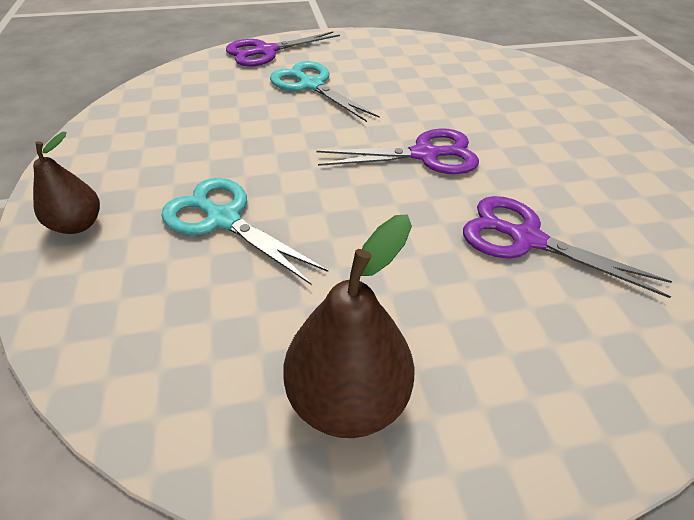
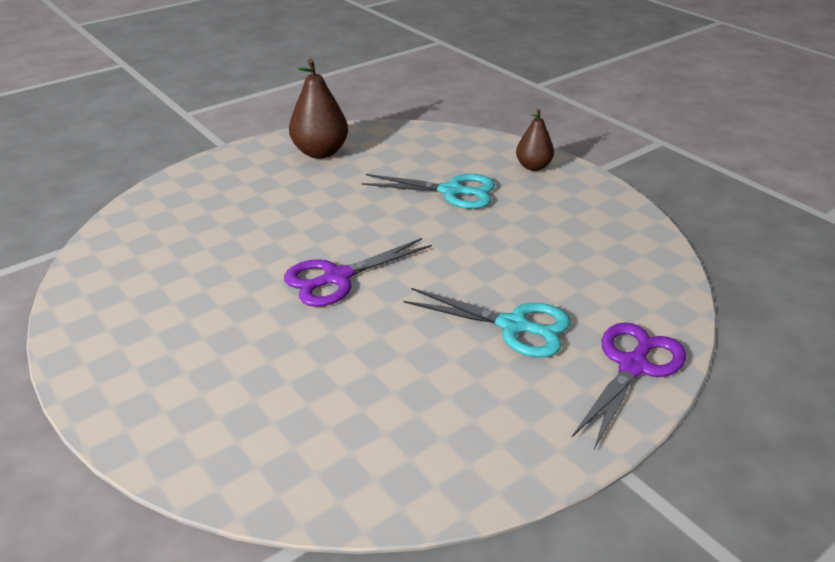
camera: 155 degrees right, 10 degrees down
(525, 238) = (237, 236): purple scissors -> none

